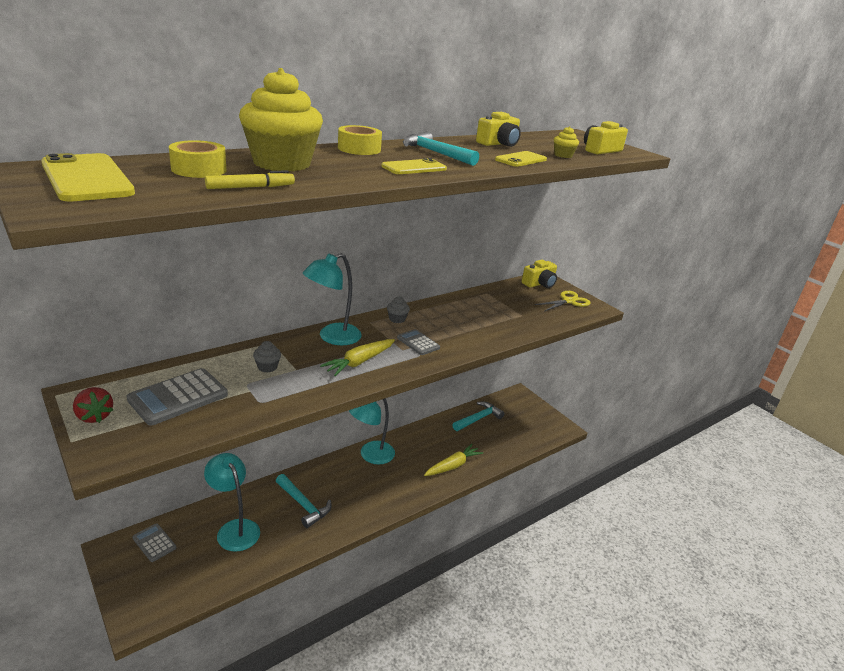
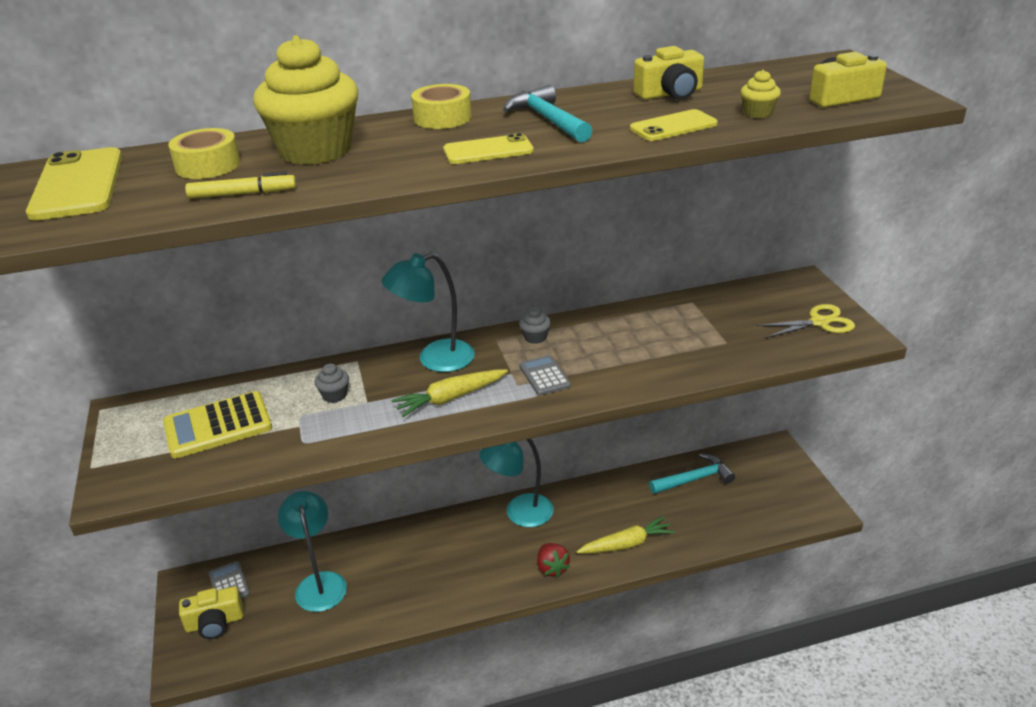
camera: 25 degrees right, 5 degrees up
(94, 416) = (125, 440): red strawberry -> red strawberry (552, 568)
(178, 397) = (218, 426): grey calculator -> yellow calculator
(303, 505) = (409, 566): turquoise hammer -> none
(539, 283) = (788, 289): yellow camera -> yellow camera (215, 623)

